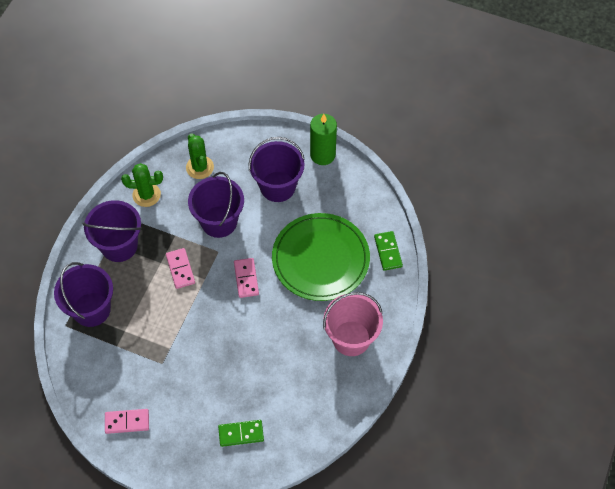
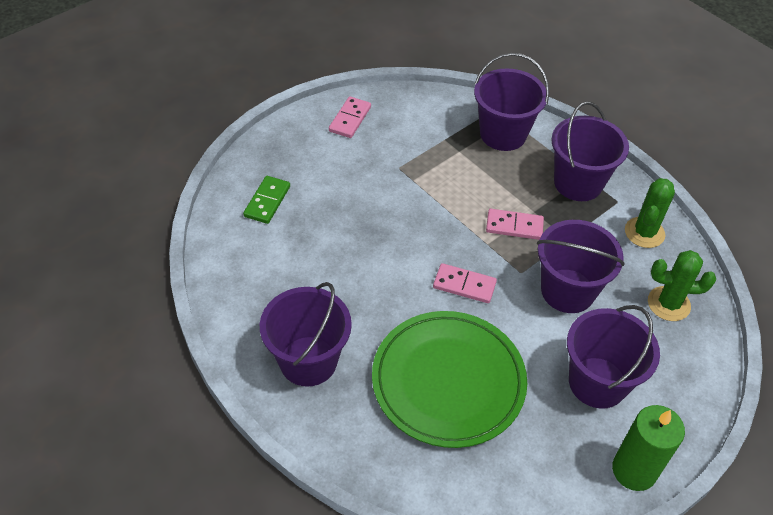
camera: 115 degrees right, 10 degrees down
(351, 338) = (308, 361): pink bucket -> purple bucket
(388, 251) = (413, 475): green domino -> none

